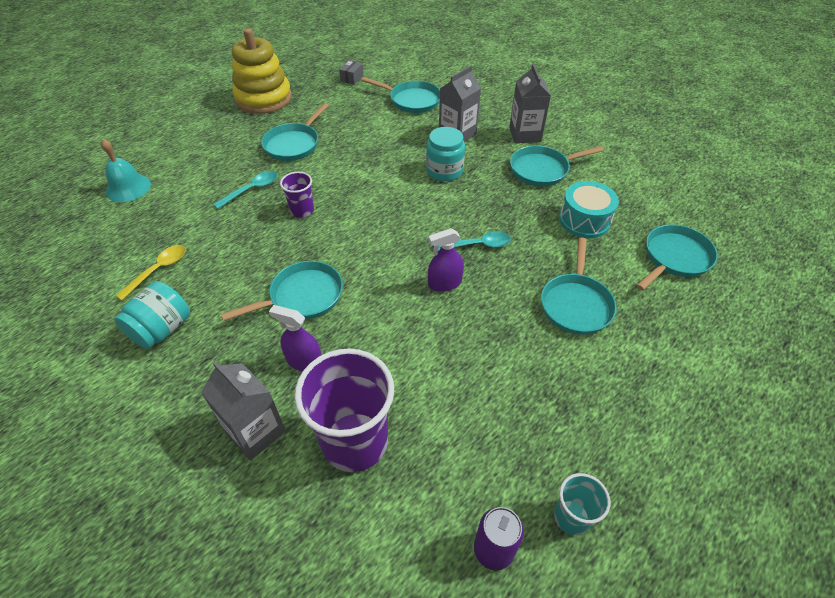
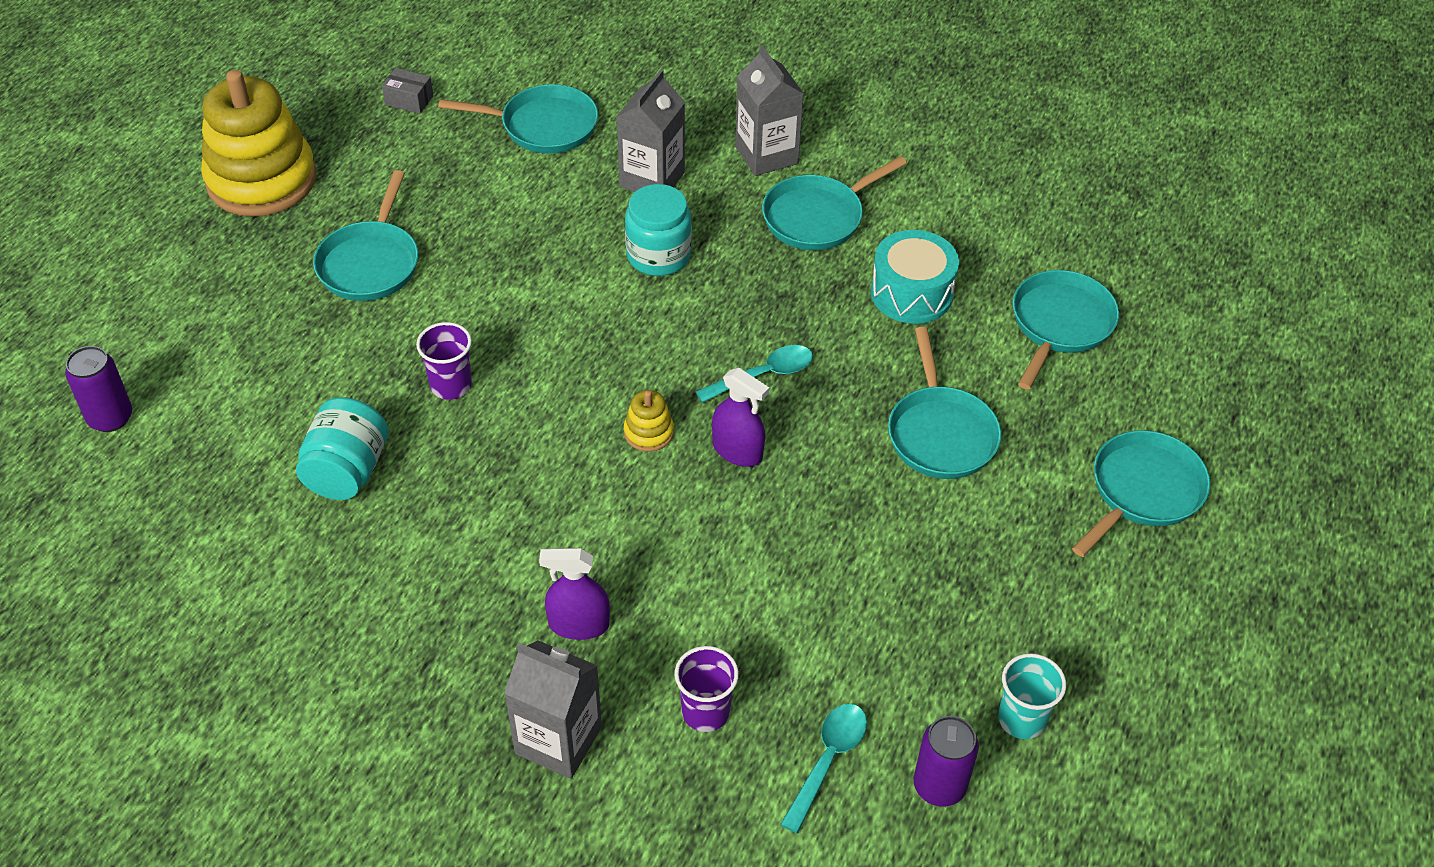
camera: 20 degrees left, 0 degrees up
(128, 188) = (110, 418): turquoise bell -> purple can
(158, 270) = (262, 549): yellow spoon -> none
(162, 329) = (328, 639): turquoise jar -> turquoise jar (347, 471)
(251, 190) = (341, 368): turquoise spoon -> turquoise spoon (827, 761)
(302, 296) = (525, 529): turquoise pan -> turquoise pan (1142, 491)
(352, 78) = (409, 100): grey box -> grey box turned 75 degrees counterclockwise
(355, 441) = (705, 712): purple cup -> purple cup, size x0.50
(397, 260) = (648, 432): none -> yellow stacking toy
(445, 283) = (737, 451): purple spray bottle -> purple spray bottle turned 105 degrees counterclockwise

